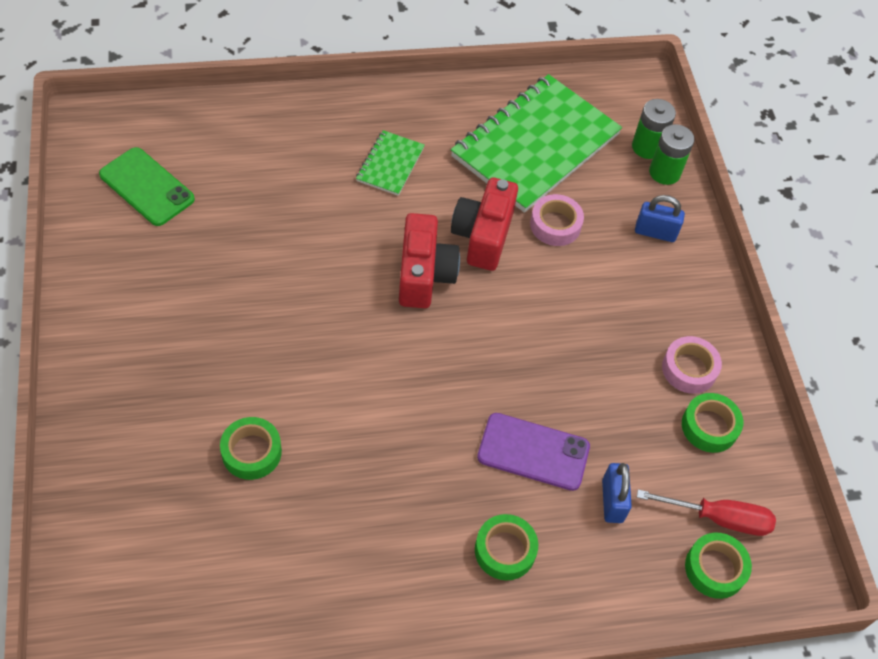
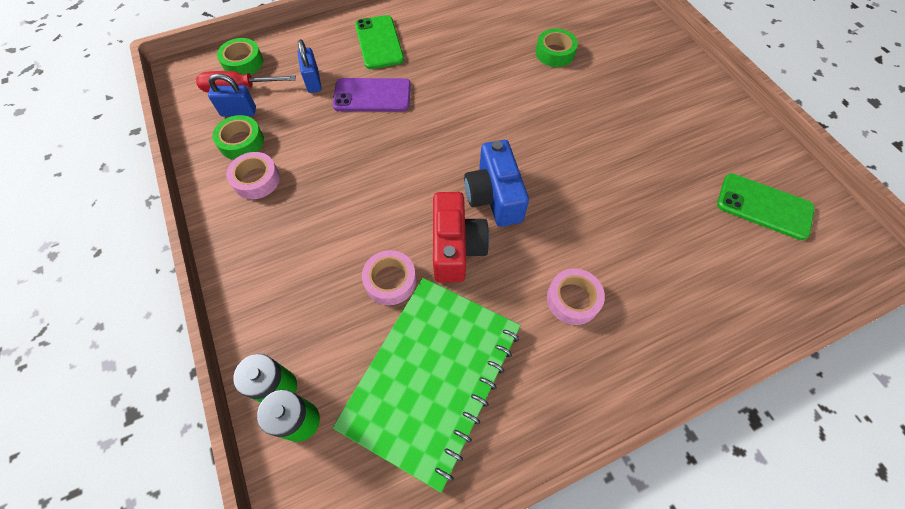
camera: 170 degrees right, 5 degrees up
(390, 164) = (573, 299): green notebook -> pink tape
(424, 275) = (494, 196): red camera -> blue camera
(505, 550) = (379, 42): green tape -> green phone
(655, 232) = (288, 303): blue padlock -> blue padlock (238, 112)

